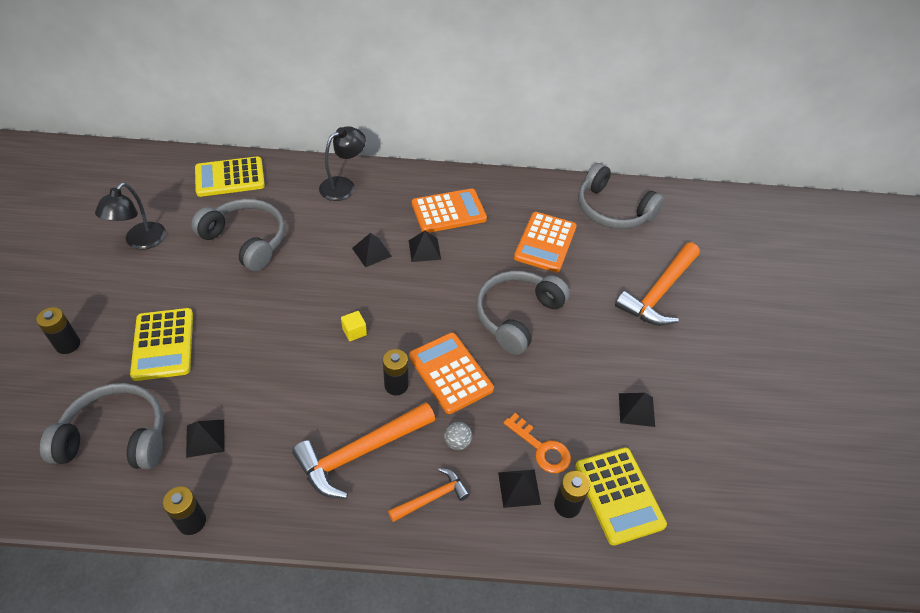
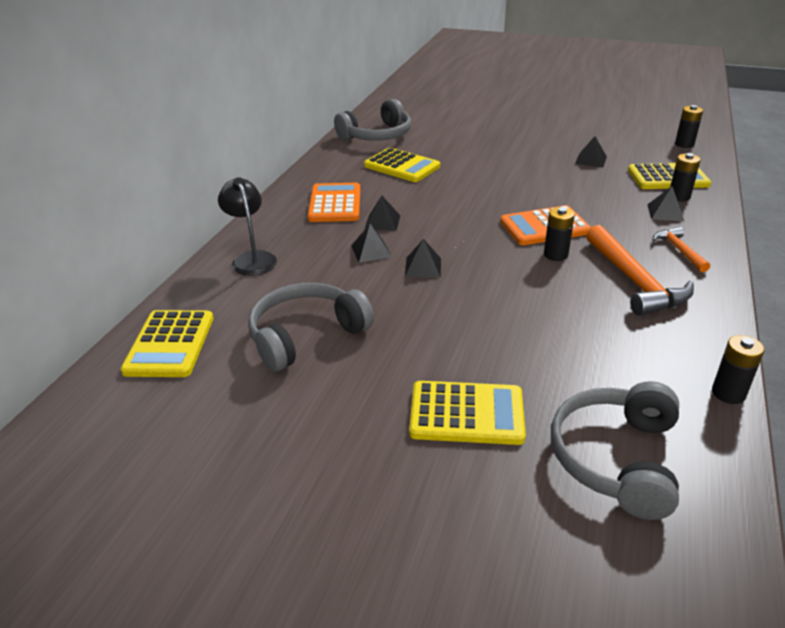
camera: 70 degrees left, 15 degrees down
(68, 344) = (442, 518): black battery -> black battery (684, 144)
(141, 242) = (253, 437): black lamp -> none
(205, 438) = (617, 380): black pyramid -> black pyramid (423, 267)
(354, 331) = (482, 271): yellow cube -> none
(457, 442) = (621, 232): grey ball -> none
(517, 316) = (485, 189): grey headphones -> none
(541, 448) = (627, 199): orange key -> none
(545, 242) = (402, 166): orange calculator -> yellow calculator
(659, 292) = (477, 134): orange hammer -> none

